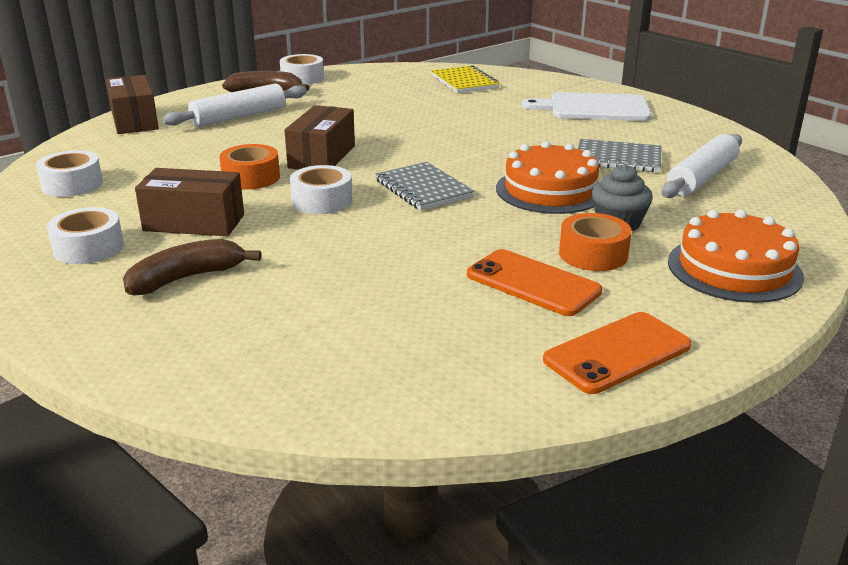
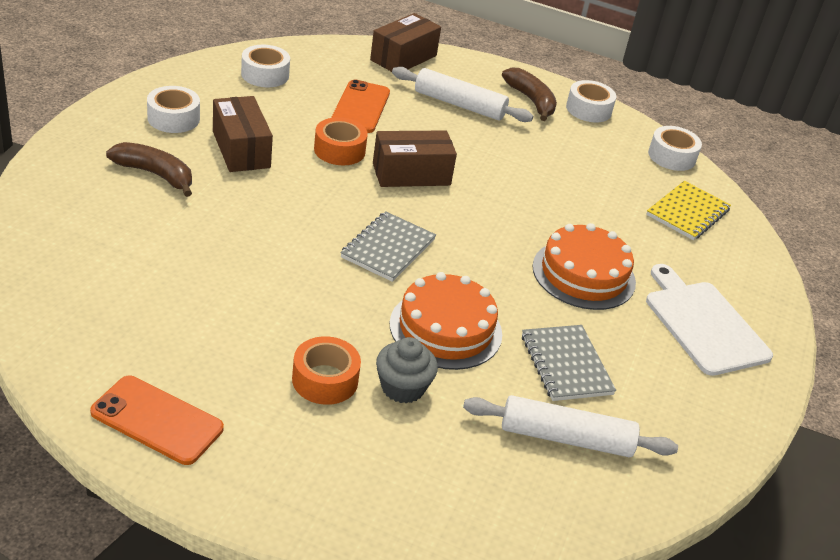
camera: 55 degrees right, 10 degrees up
(322, 201) = (322, 199): white tape -> white tape (671, 156)
(533, 283) = (248, 351): orange phone -> orange phone (361, 107)
(734, 269) = (354, 482): orange cake -> orange cake (583, 274)

